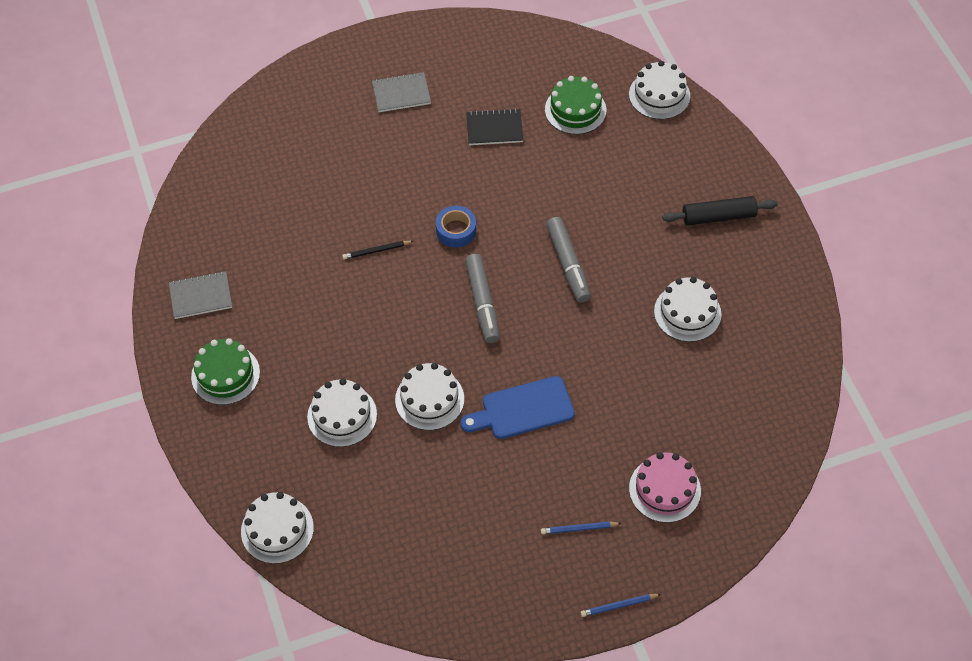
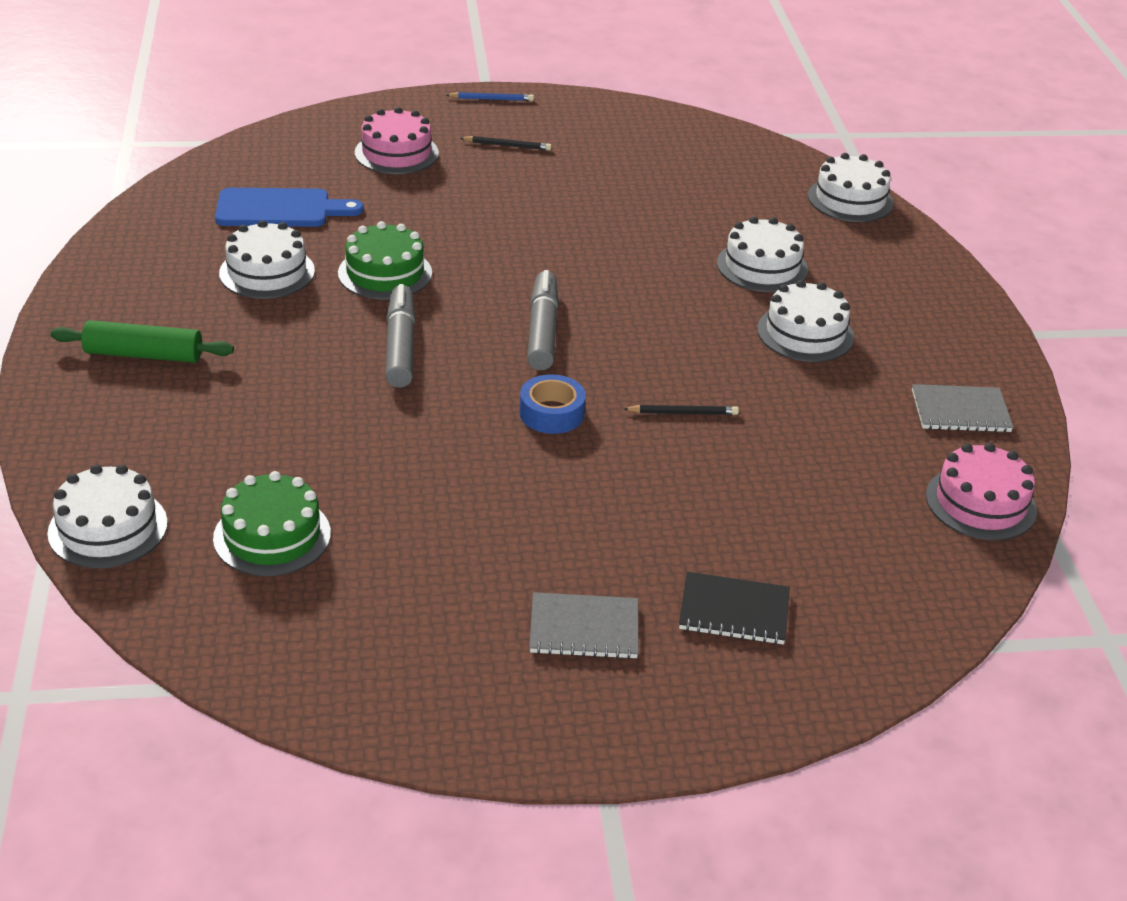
camera: 170 degrees left, 20 degrees down
(194, 223) = (980, 503): none -> pink cake
(225, 374) = (918, 327): green cake -> green cake (385, 273)
(429, 399) = (645, 260): white cake -> white cake (805, 333)
(494, 128) = (431, 536): black notebook -> black notebook (734, 611)
(523, 409) = (530, 232): blue cutting board -> blue cutting board (280, 209)
(579, 529) = (507, 146): blue pencil -> black pencil
(718, 216) = (144, 355): black rolling pin -> green rolling pin

